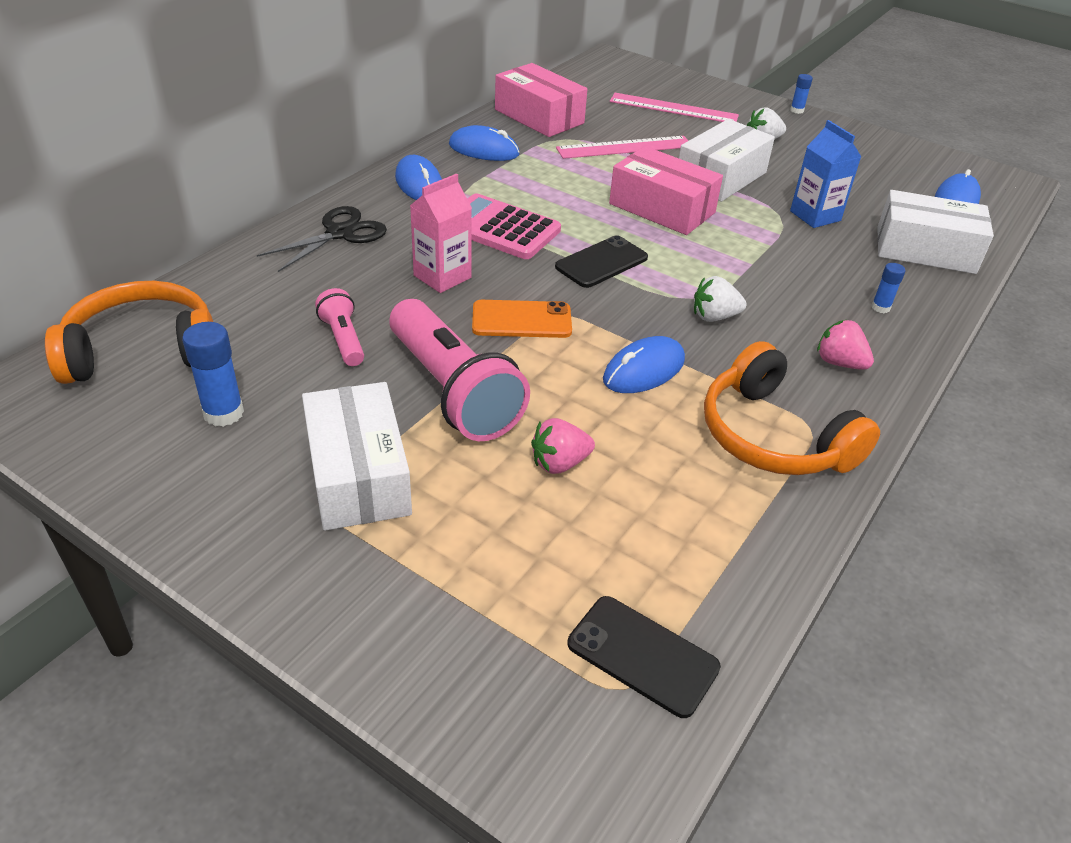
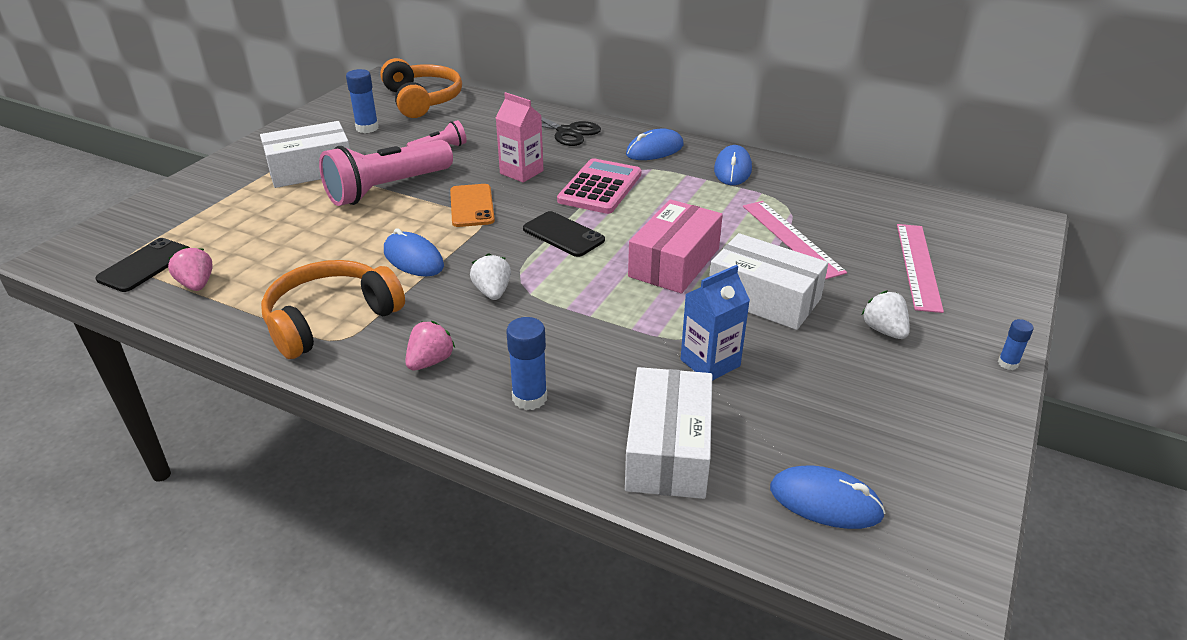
camera: 85 degrees right, 5 degrees down
(539, 116) = (823, 189): pink box -> none
(559, 463) = (312, 230): pink strawberry -> pink strawberry (197, 284)
(880, 307) = (529, 398): blue glue stick -> blue glue stick, size x1.74

